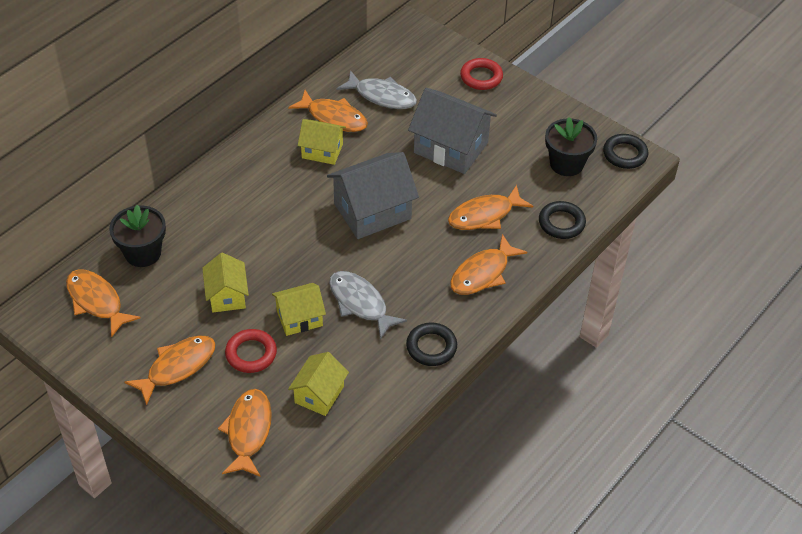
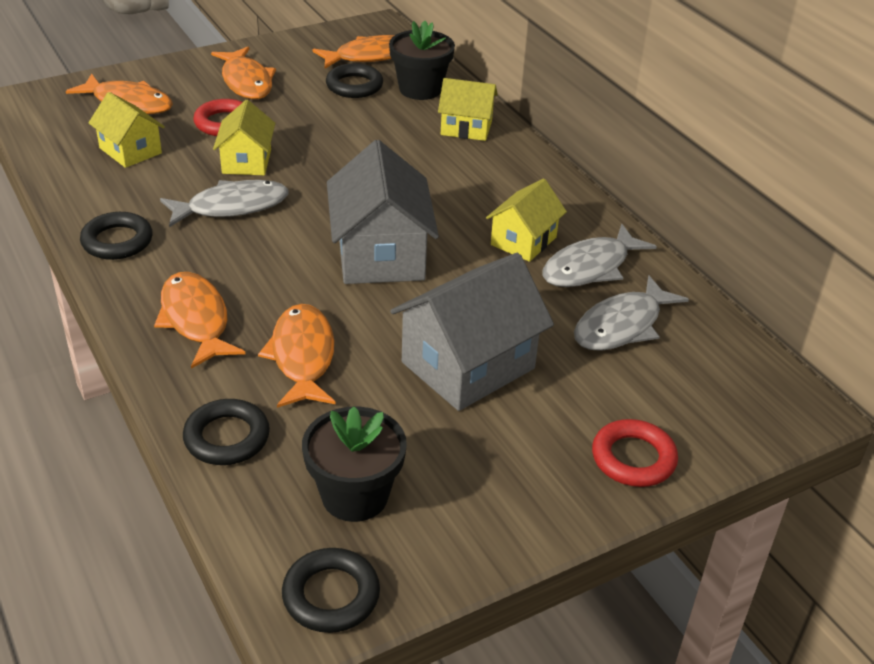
camera: 110 degrees right, 10 degrees down
(155, 295) = (354, 86): none -> black ring
(227, 295) = (319, 125): yellow house -> yellow house (466, 128)
(334, 117) = (590, 267): orange fish -> grey fish

